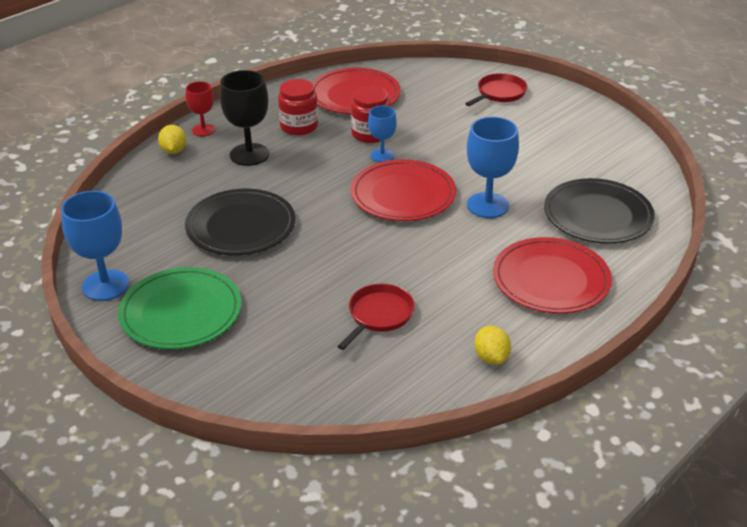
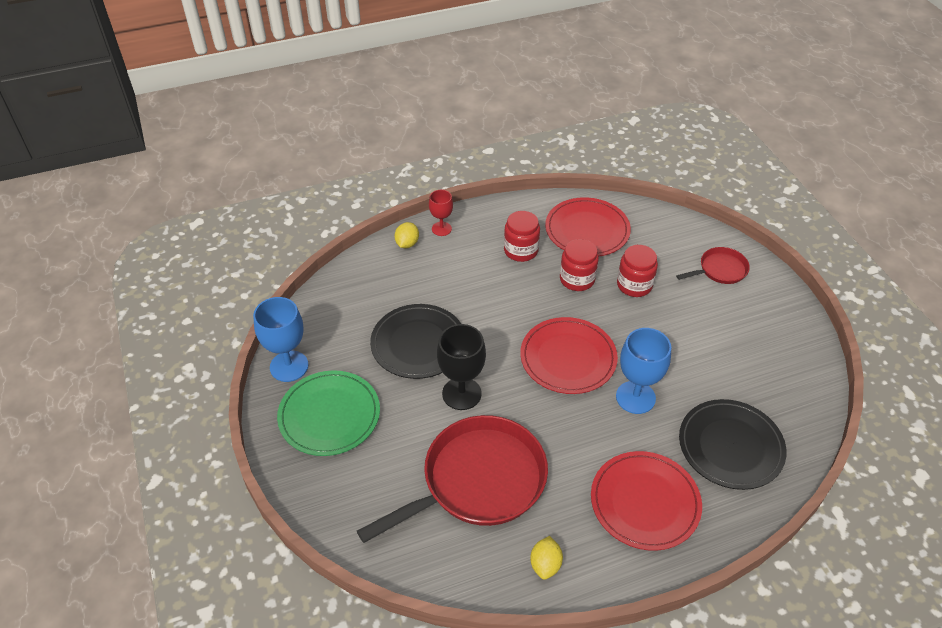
camera: 25 degrees right, 10 degrees up
(249, 154) = (464, 268): black goblet -> black goblet (461, 393)
(379, 315) = (477, 481): red pan -> red pan, size x2.10
(382, 155) = (573, 307): blue goblet -> none
(428, 124) = (634, 285): none -> red jar

